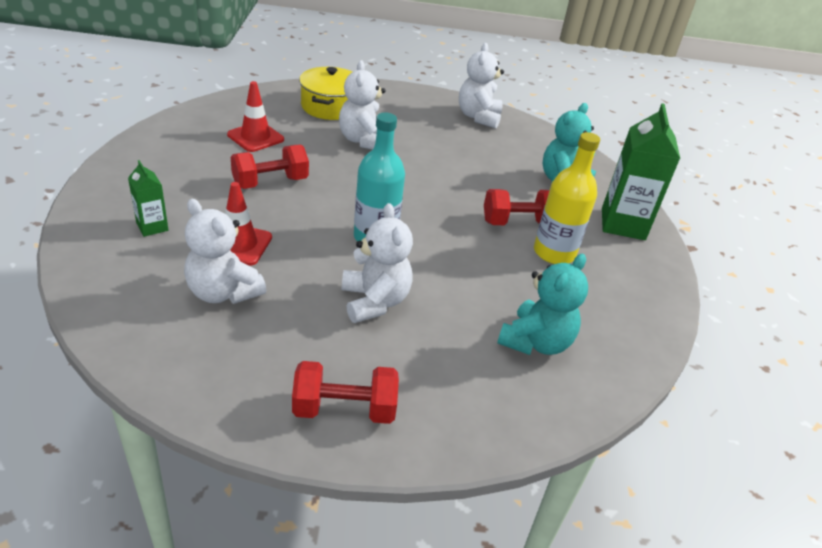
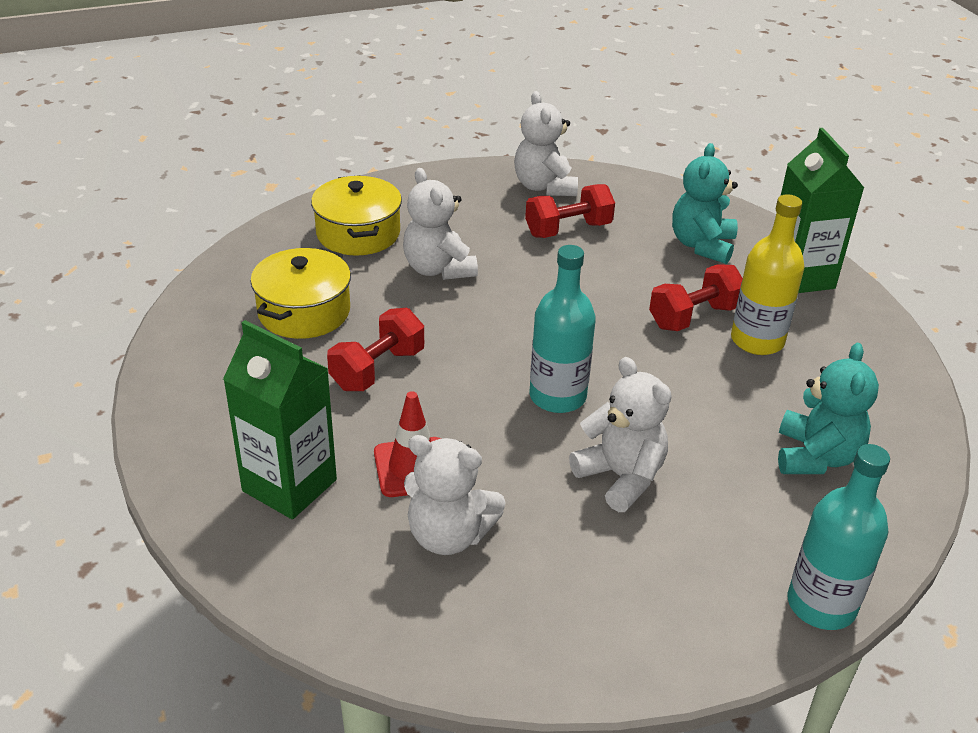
camera: 20 degrees left, 0 degrees up
(152, 227) = (289, 485): green carton -> green carton, size x1.97
(255, 137) = (304, 312): red traffic cone -> yellow pot
(344, 409) = (691, 615): red dumbbell -> red dumbbell (568, 229)
(452, 443) = (821, 605): none -> turquoise bottle

